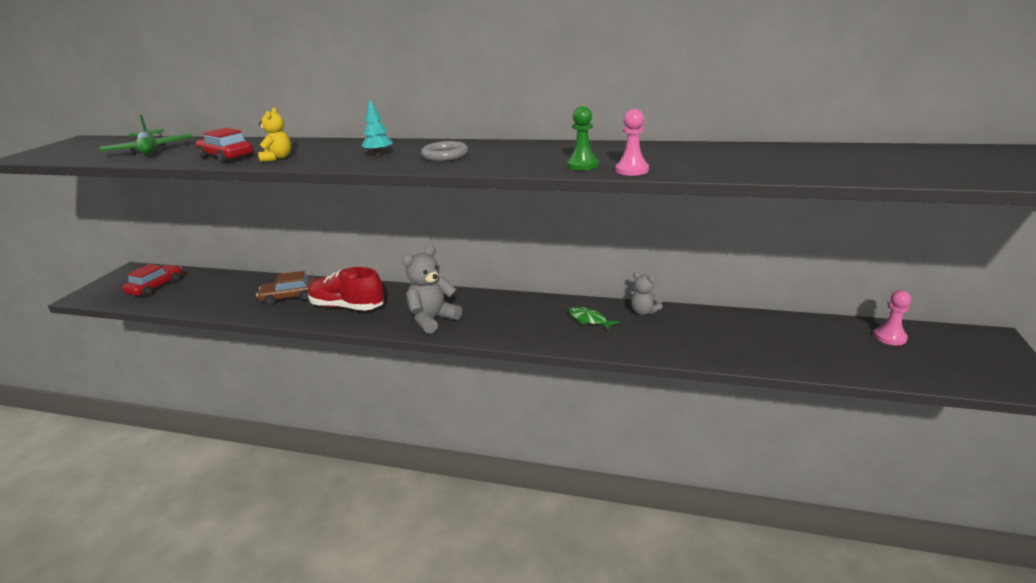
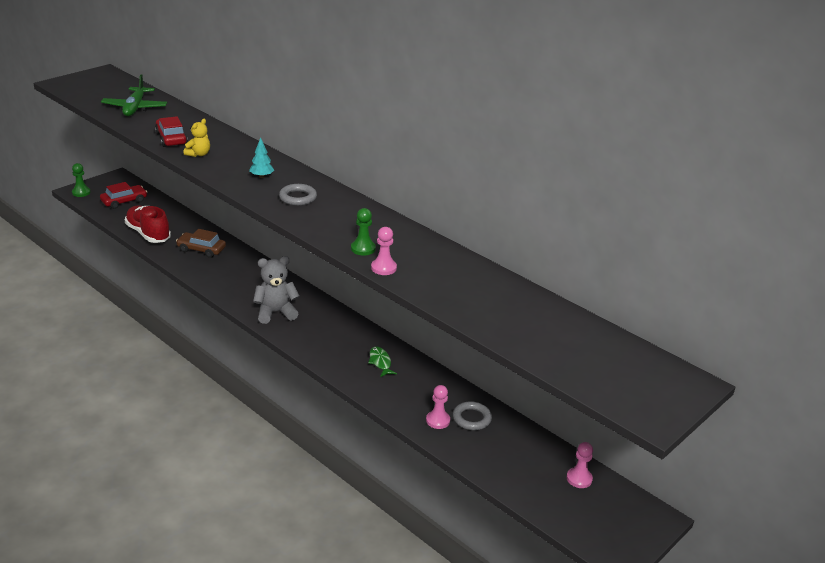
camera: 25 degrees right, 5 degrees up
(91, 295) = (81, 192): none -> green pawn
(347, 307) = (231, 276): red shoe -> red shoe (148, 234)
(643, 312) = (427, 374): grey teddy bear -> none
(709, 345) = (438, 420): none -> pink pawn
(734, 330) = (471, 418): none -> grey ring

